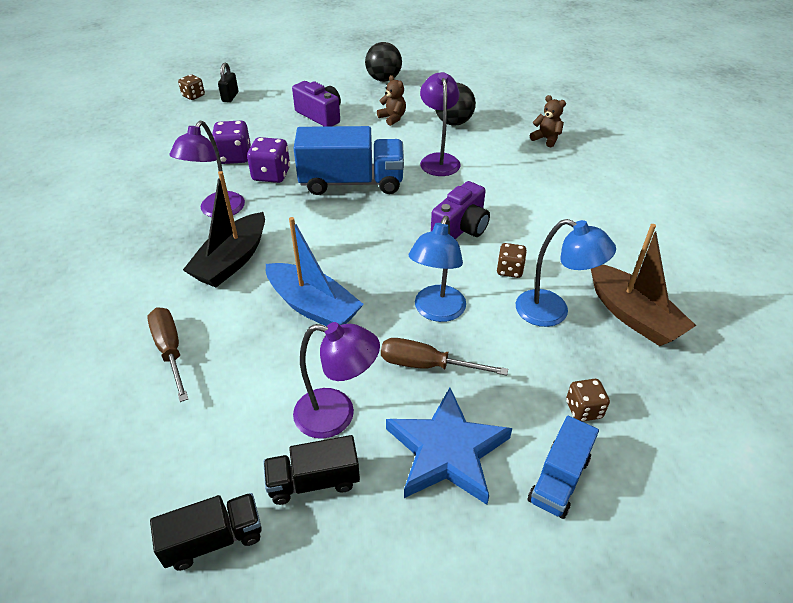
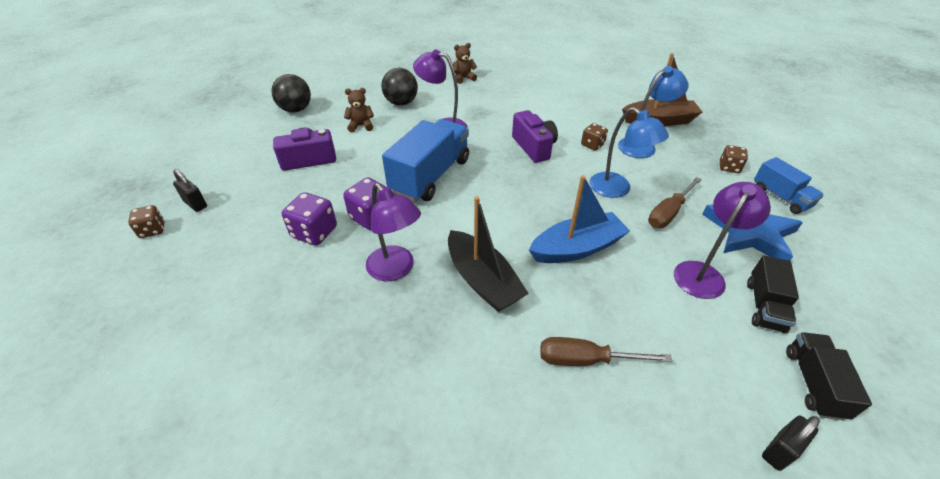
camera: 60 degrees left, 0 degrees up
(116, 513) = (779, 450): none -> black padlock

